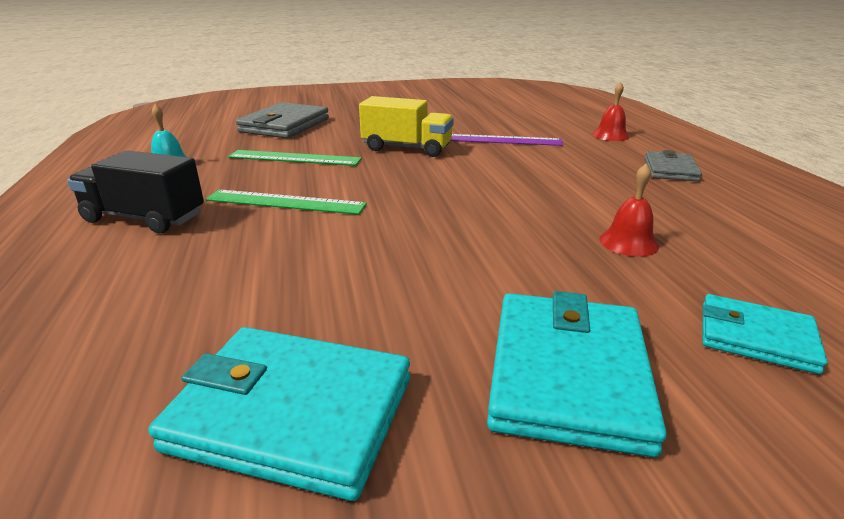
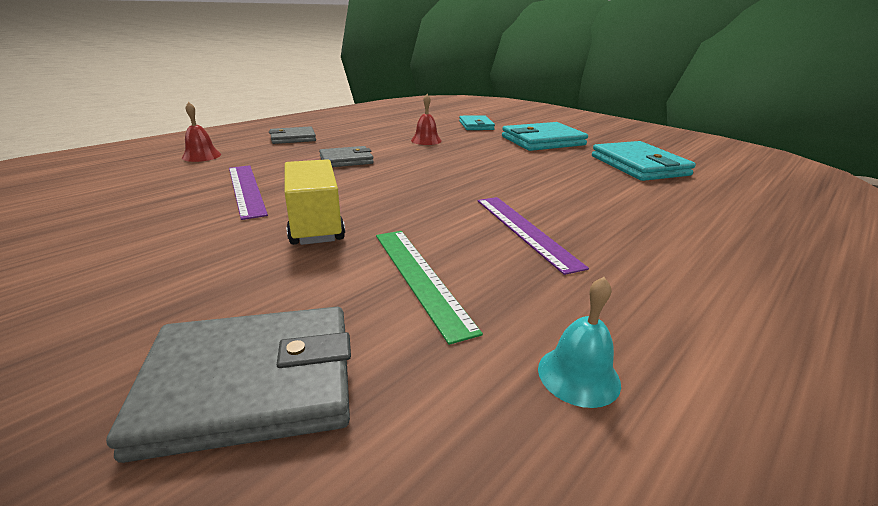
camera: 125 degrees left, 0 degrees up
(144, 218) = (663, 279): black truck -> none
(285, 202) = (525, 230): green ruler -> purple ruler
(556, 179) = (346, 160): none -> grey wallet

